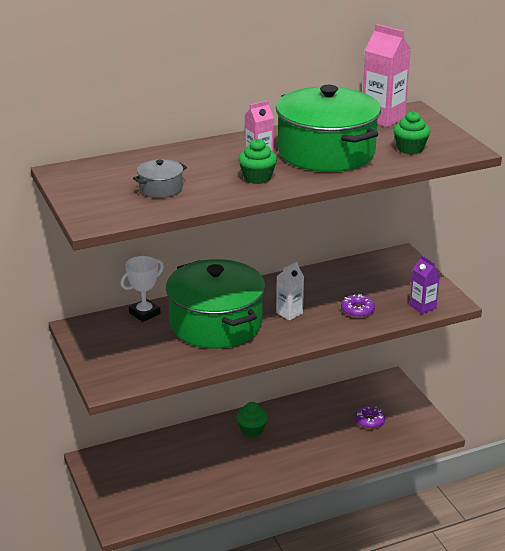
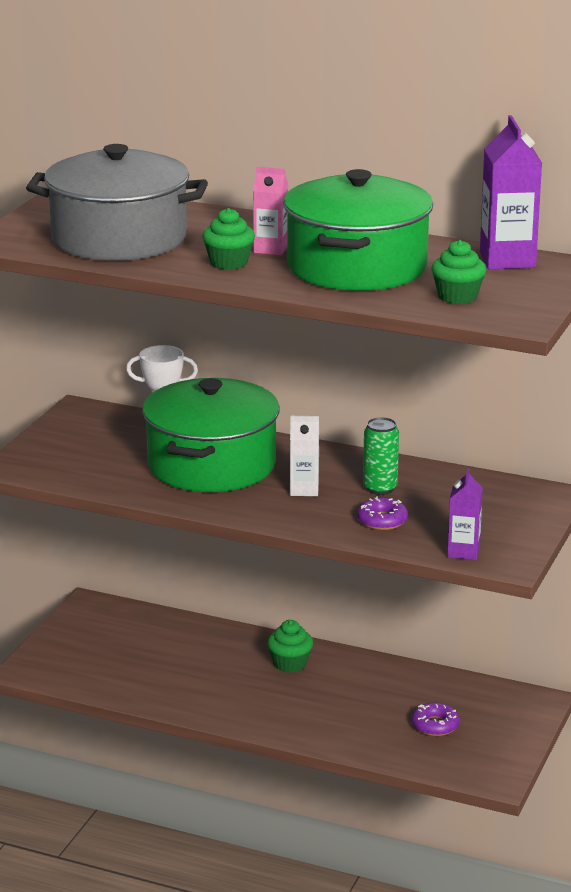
camera: 45 degrees right, 5 degrees down
(161, 189) = (119, 239): grey pot -> grey pot, size x2.39
(323, 292) = (380, 488): none -> green can
(383, 118) = (507, 260): pink carton -> purple carton

